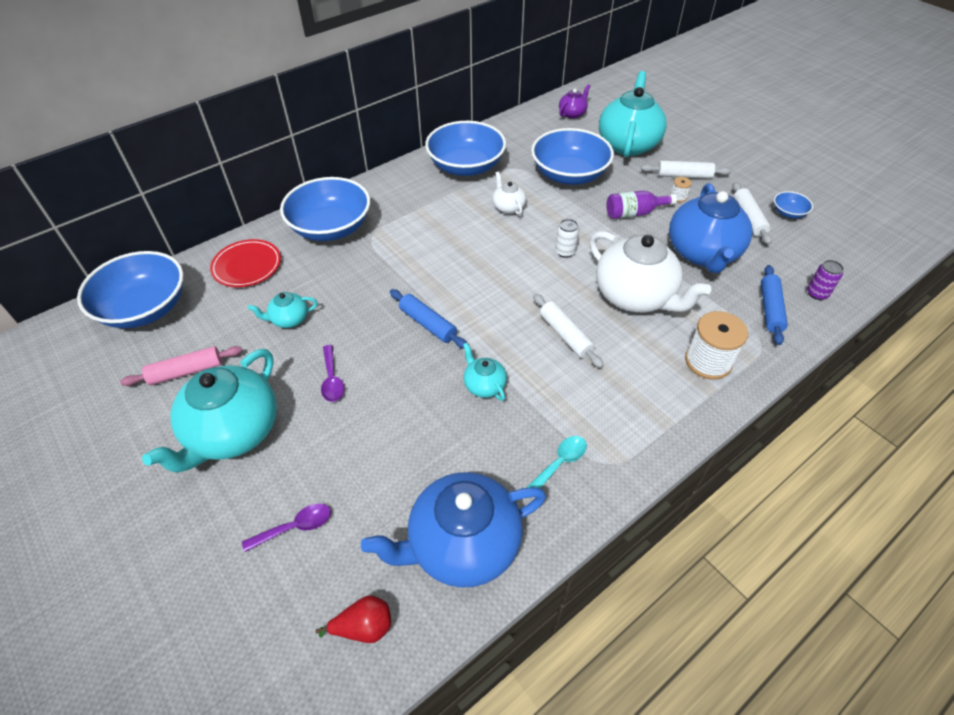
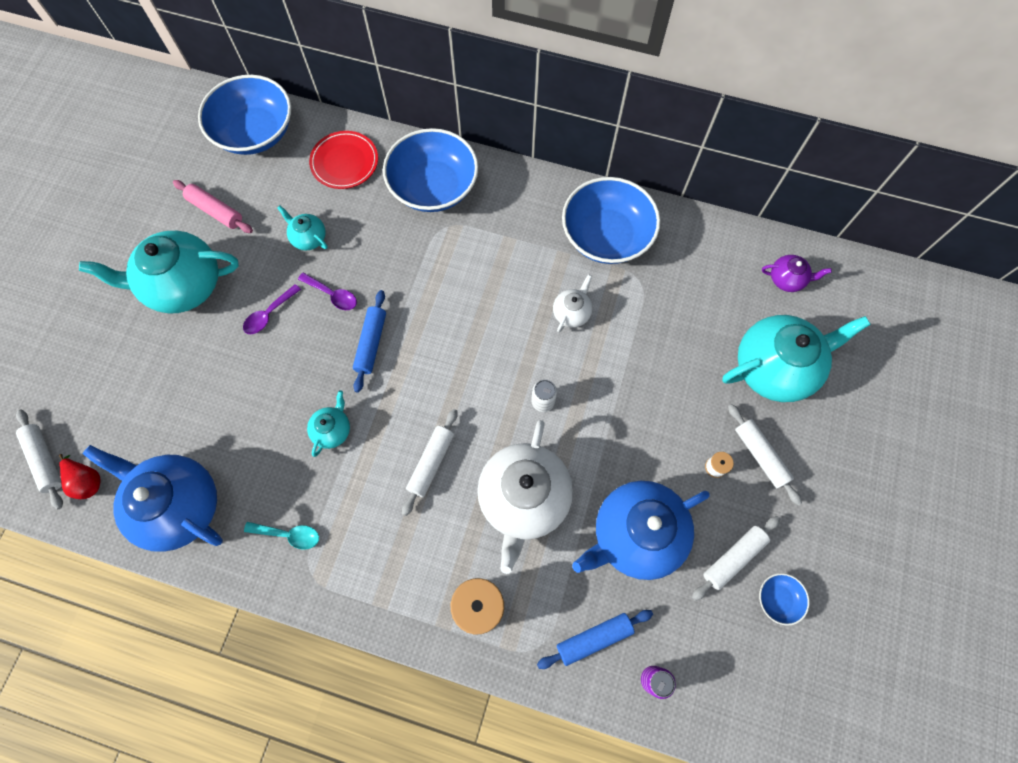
camera: 55 degrees right, 20 degrees up
(295, 527) = (133, 385): purple spoon -> purple spoon (333, 295)
(301, 664) = (45, 460): none -> white rolling pin
(569, 174) = (669, 338): blue bowl -> none
(634, 213) = (652, 436): purple bottle -> none

